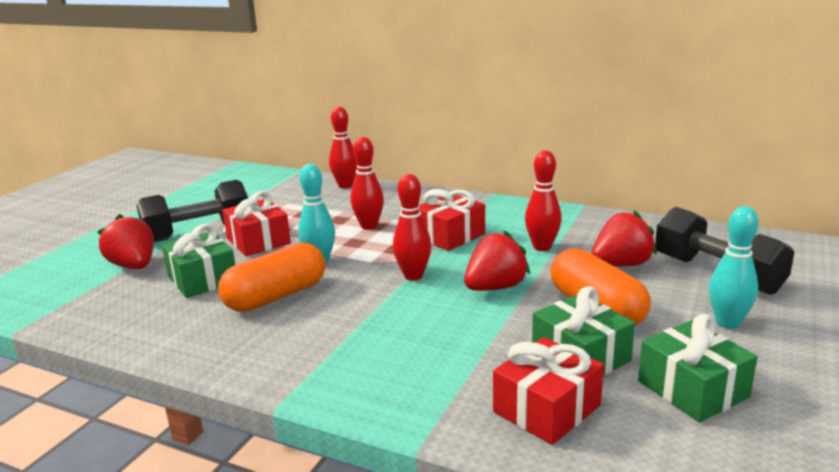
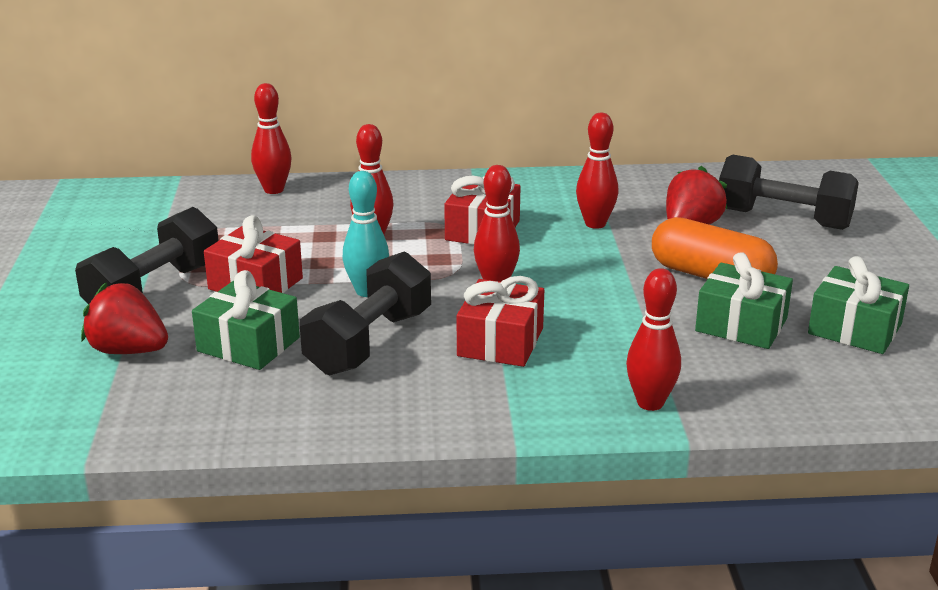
camera: 30 degrees left, 5 degrees up
(276, 296) = (369, 342): orange capsule -> black dumbbell
(422, 403) = (650, 403): none -> red bowling pin
(495, 287) = (595, 278): red strawberry -> none
(546, 409) = (759, 377): red gift -> red gift (500, 342)
(727, 323) = (831, 264): turquoise bowling pin -> none

